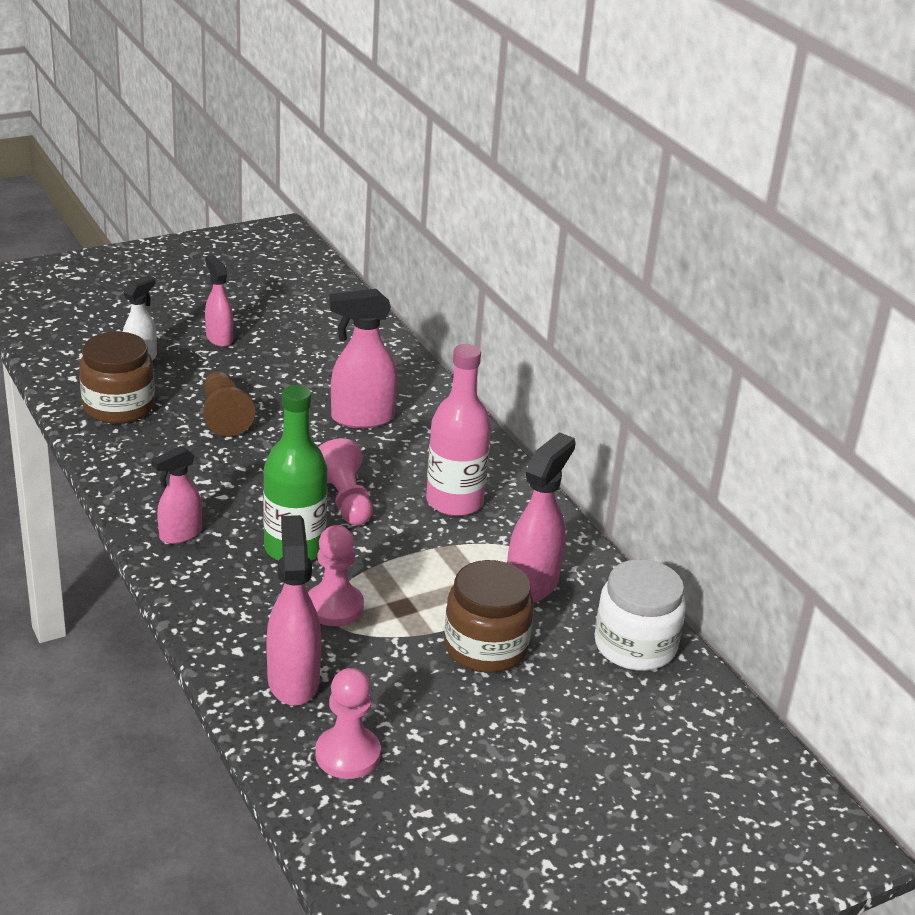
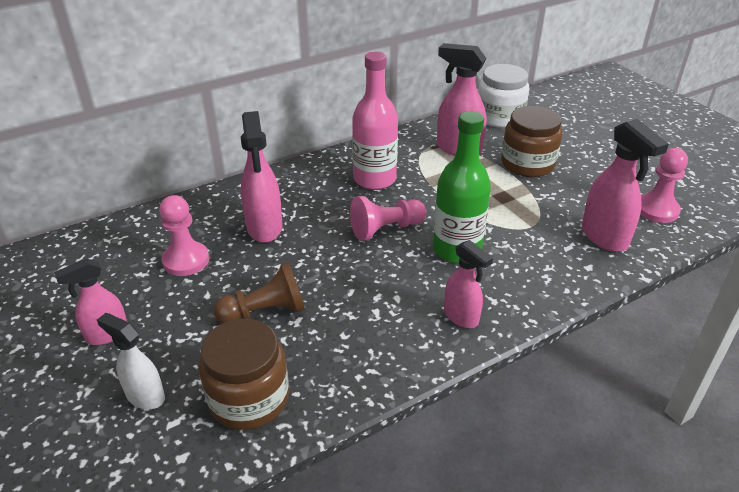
camera: 90 degrees left, 5 degrees up
(293, 680) = (604, 237): pink spray bottle -> pink spray bottle turned 105 degrees counterclockwise
(334, 607) = (518, 225): pink pawn -> pink pawn (186, 260)

